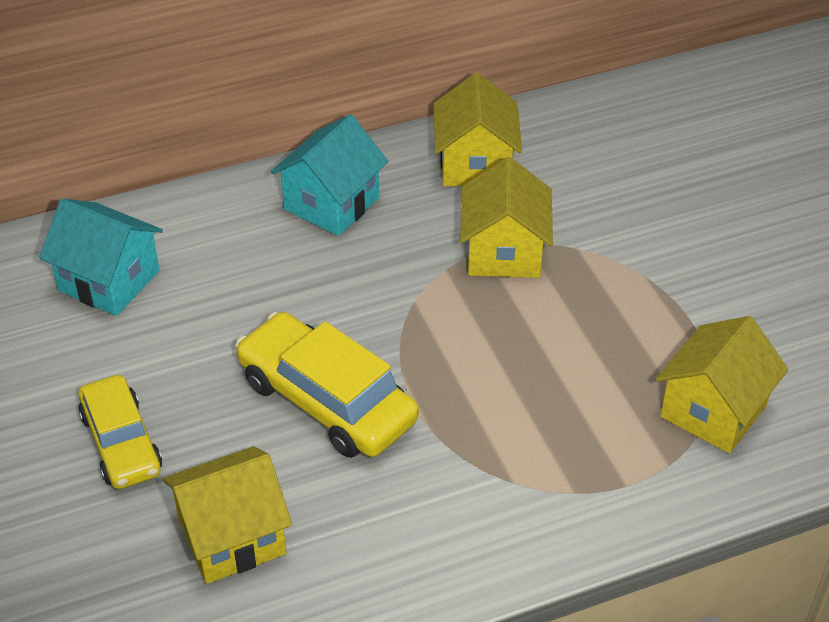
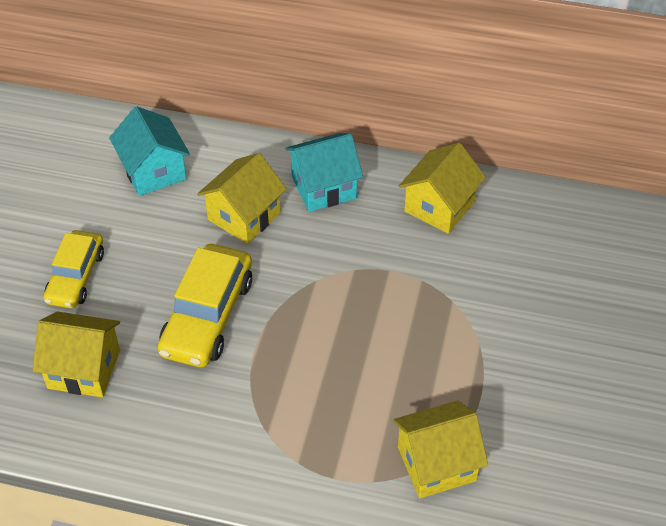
camera: 35 degrees right, 5 degrees up
(327, 400) = (207, 316): yellow car -> yellow car turned 150 degrees counterclockwise
(504, 252) = (402, 278): yellow house -> yellow house (244, 216)

